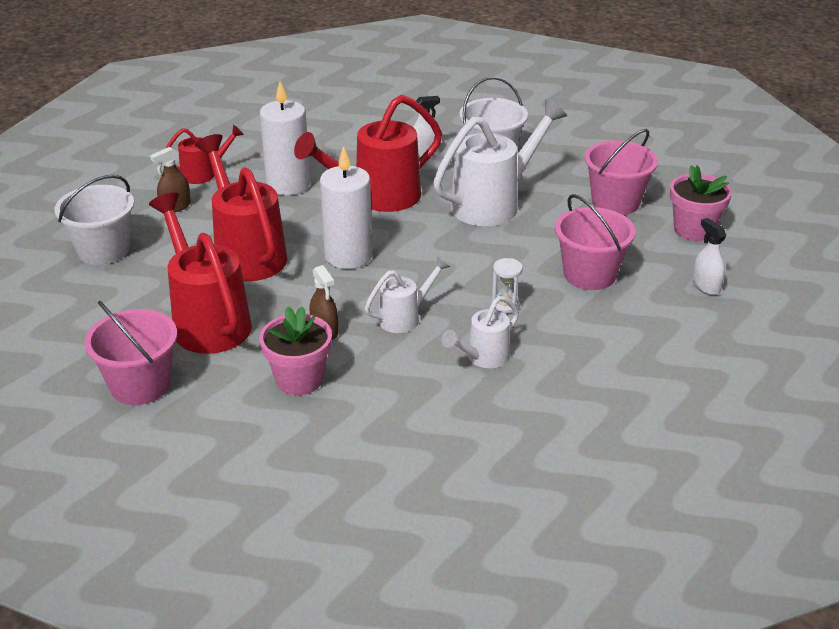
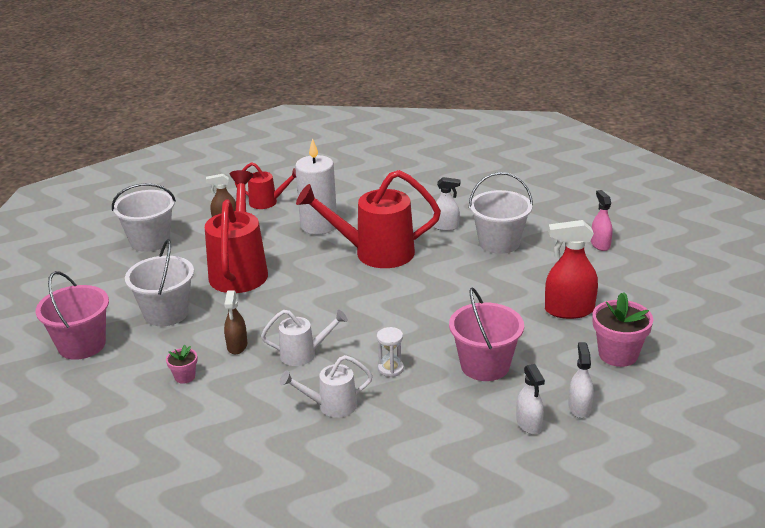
camera: 30 degrees right, 5 degrees down
(207, 321) = (166, 313): red watering can -> white bucket
(299, 379) = (185, 377): pink flower pot -> pink flower pot, size x0.52
(348, 256) = (309, 293): white candle -> none
(492, 204) = (461, 283): white watering can -> none
(586, 134) = (600, 244): none -> pink spray bottle
(615, 202) = (569, 310): pink bucket -> red spray bottle
(677, 314) = (529, 424): none -> white spray bottle

